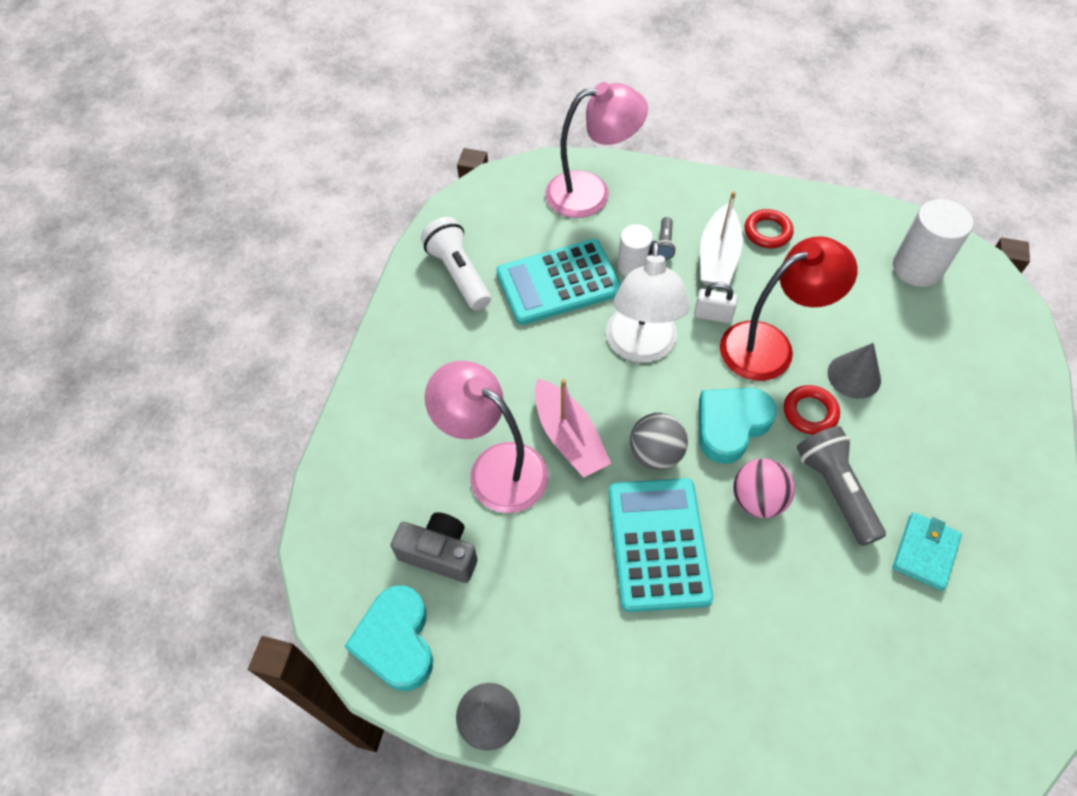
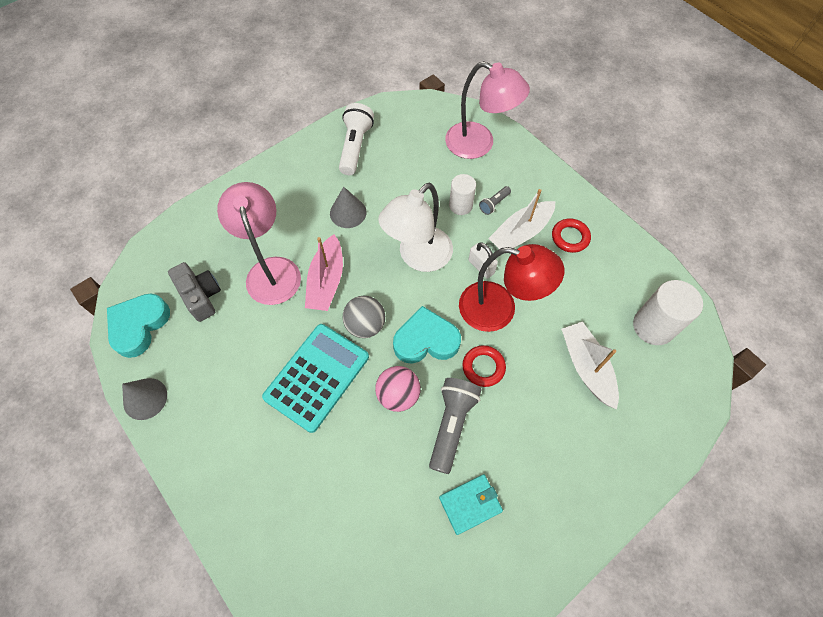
camera: 35 degrees right, 5 degrees up
(558, 282) = (407, 187): turquoise calculator -> none
(854, 376) = (535, 365): grey cone -> grey cone (348, 212)
(898, 345) = (586, 367): none -> white boat

